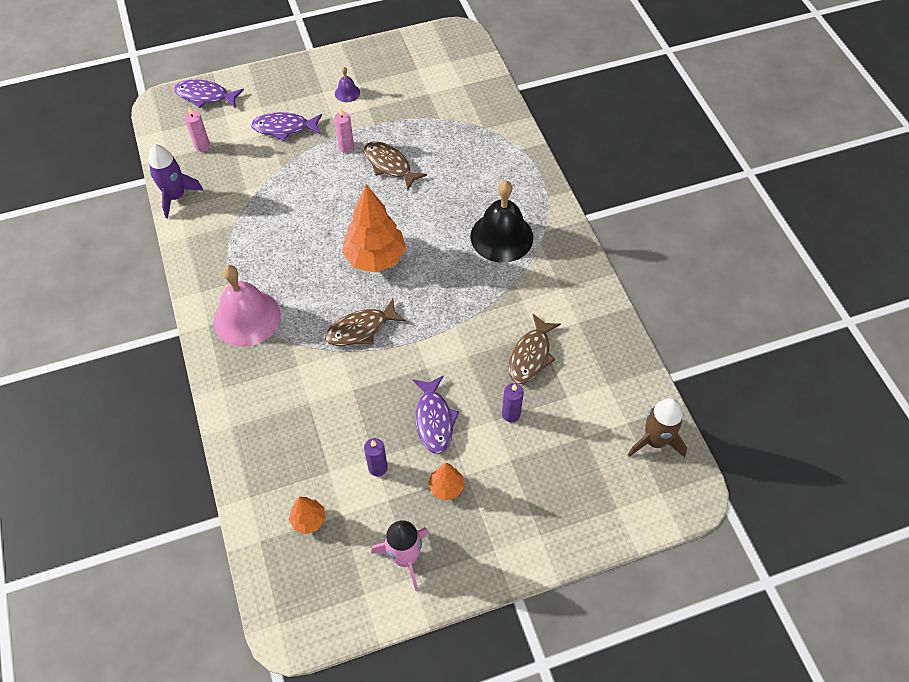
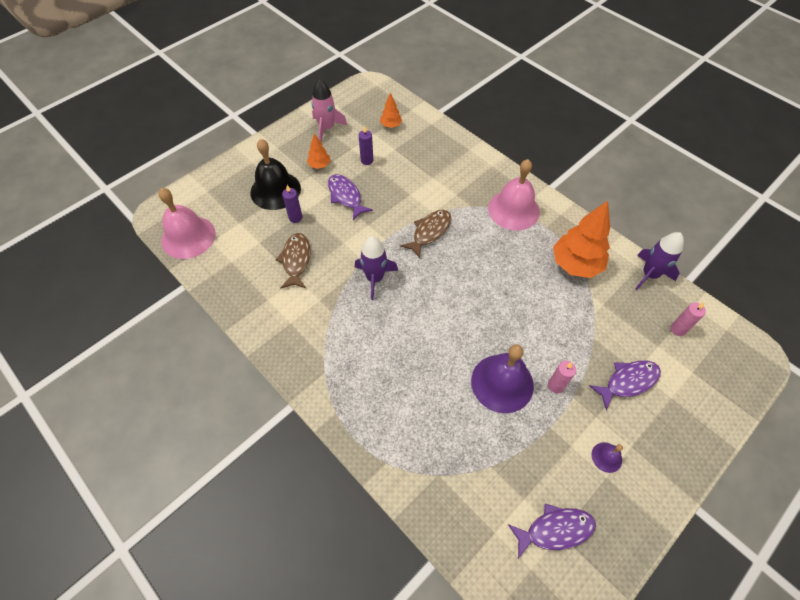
camera: 155 degrees right, 0 degrees up
(205, 96) = (732, 386): purple fish -> purple fish (555, 530)
(375, 258) = (455, 288): orange tree -> orange tree (575, 264)
(390, 165) = (502, 383): brown fish -> purple bell
(452, 300) = (375, 278): none -> purple rocket
(501, 236) = (361, 350): black bell -> black bell (275, 190)
(654, 441) = (188, 237): brown rocket -> pink bell

